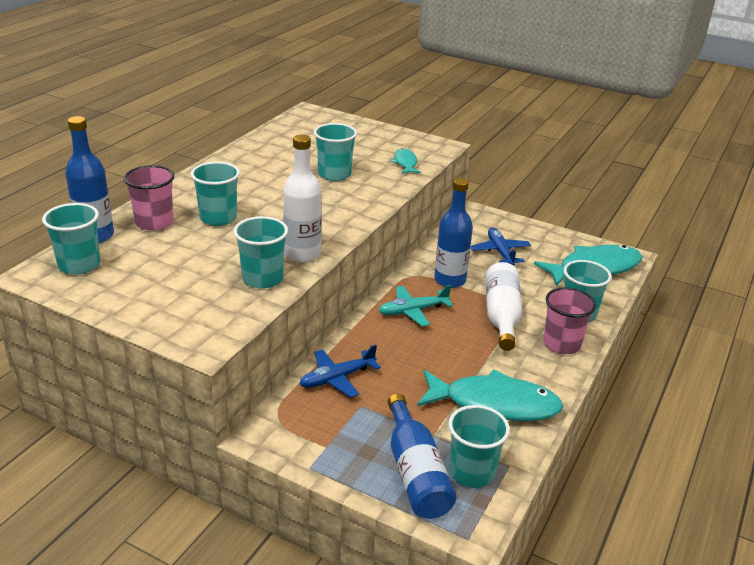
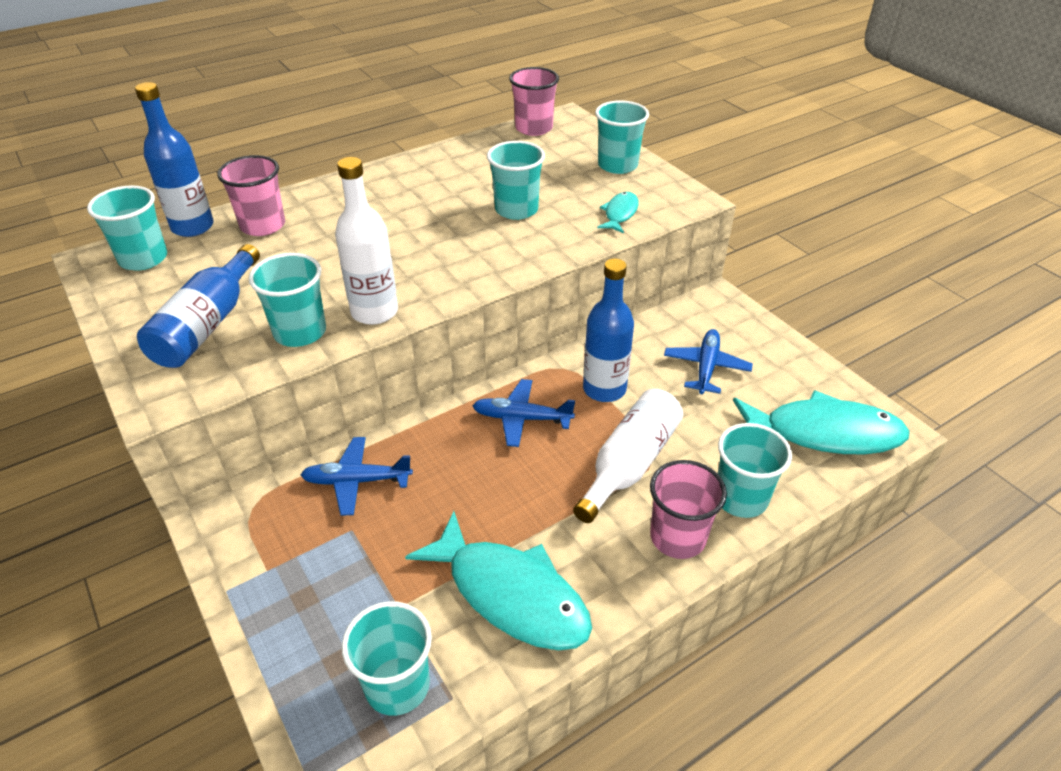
camera: 30 degrees right, 10 degrees up
(218, 218) = (332, 237): turquoise cup -> turquoise cup (617, 165)
(293, 122) = (534, 128): none -> pink cup
(413, 311) = (522, 418): turquoise plane -> blue plane
(415, 472) = (332, 653): blue bottle -> blue bottle (207, 324)

